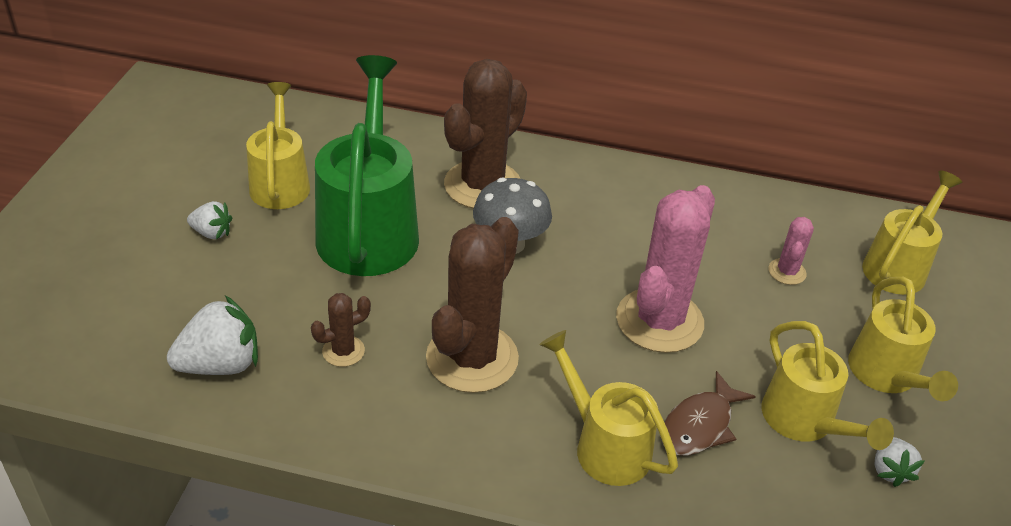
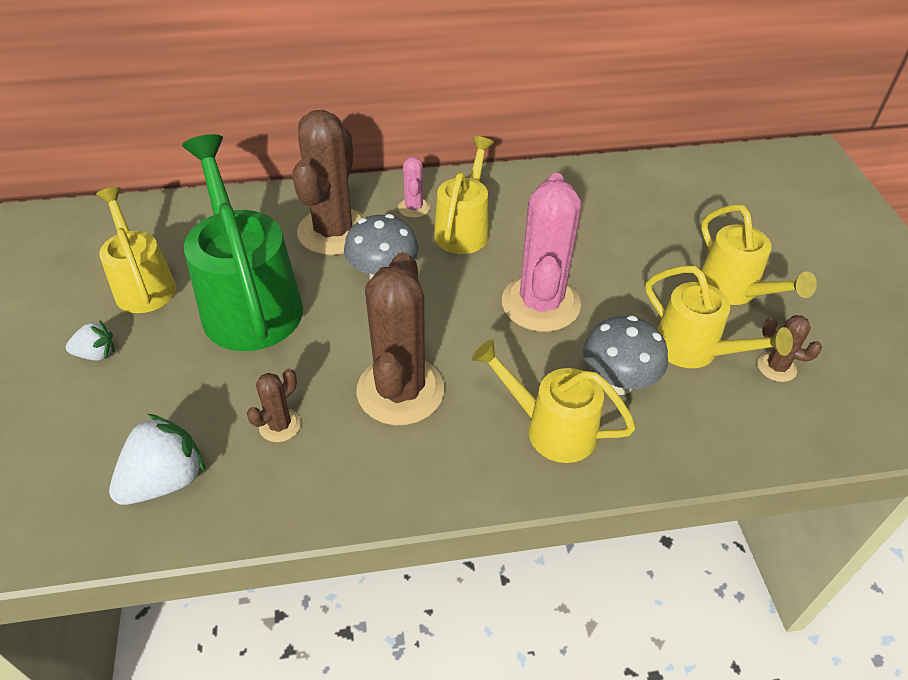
camera: 20 degrees left, 5 degrees up
(700, 425) = (617, 382): brown fish -> grey mushroom
(787, 272) = (618, 230): pink cactus -> pink cactus (414, 208)
(890, 470) = (776, 367): white strawberry -> brown cactus
(898, 266) = (696, 199): yellow watering can -> yellow watering can (464, 229)

